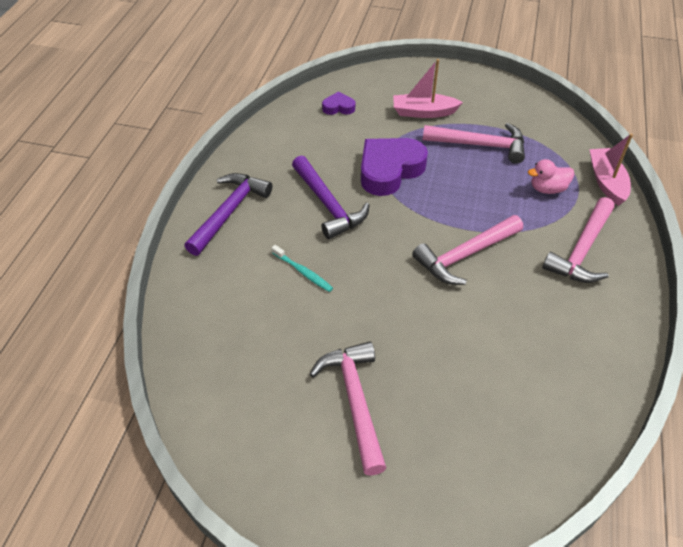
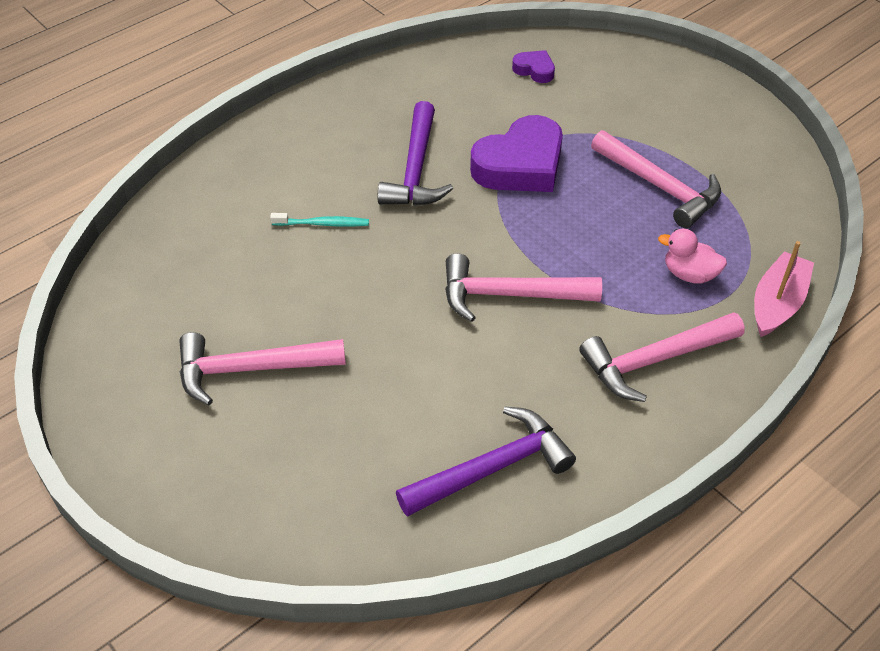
camera: 35 degrees right, 0 degrees up
(229, 212) = (309, 129): purple hammer -> purple hammer (492, 468)
(303, 272) = (323, 224): turquoise toothbrush -> turquoise toothbrush turned 75 degrees counterclockwise
(355, 401) = (251, 369): pink hammer -> pink hammer turned 120 degrees counterclockwise
(389, 170) = (520, 165): purple heart -> purple heart turned 150 degrees clockwise
(424, 112) = (630, 119): pink boat -> none

